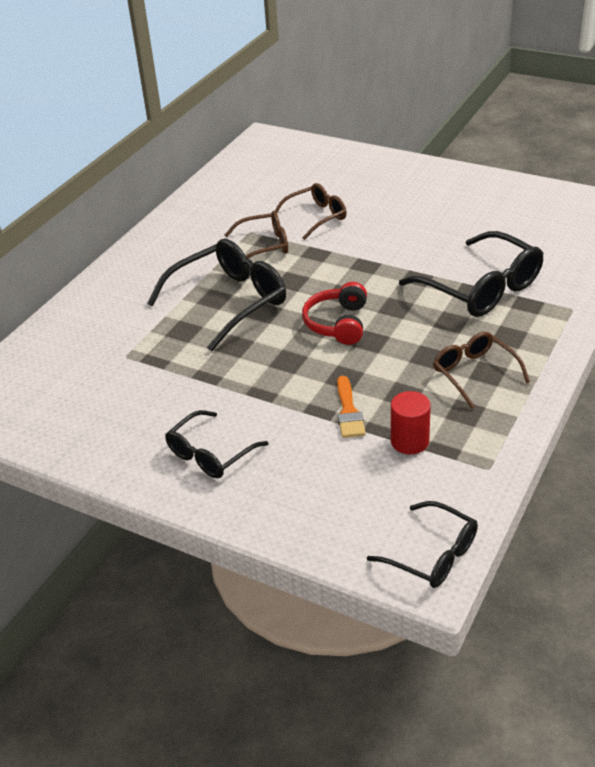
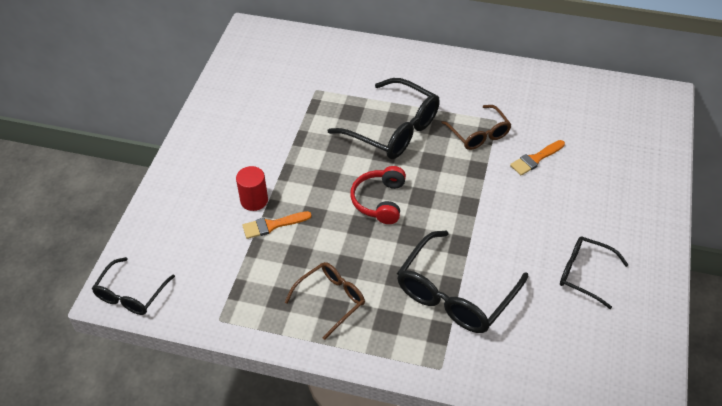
camera: 75 degrees right, 10 degrees up
(210, 454) = (219, 158): black glasses -> black glasses (584, 274)
(316, 217) = (535, 159): brown glasses -> orange brush
(338, 323) = (380, 201): red headphones -> red headphones turned 75 degrees counterclockwise
(409, 441) = (243, 267): red cylinder -> red cylinder (254, 200)

